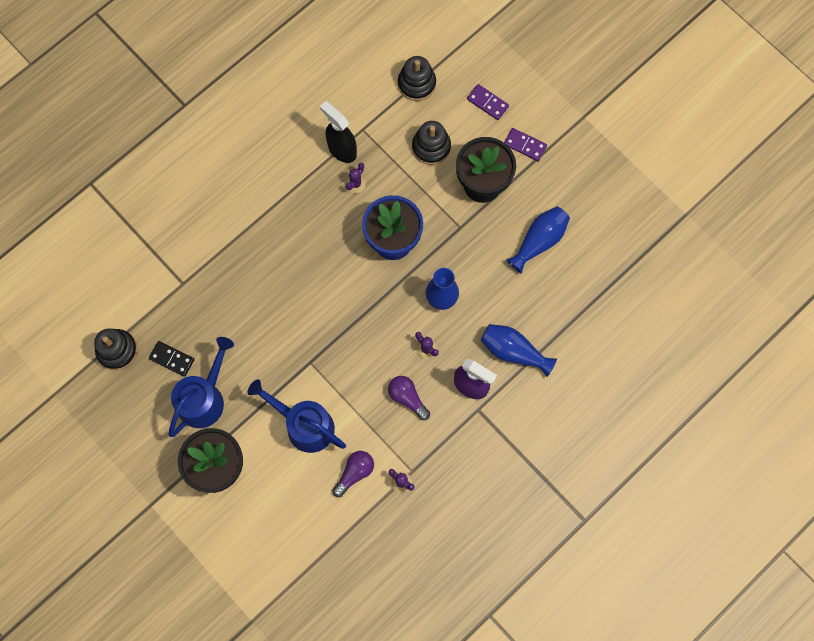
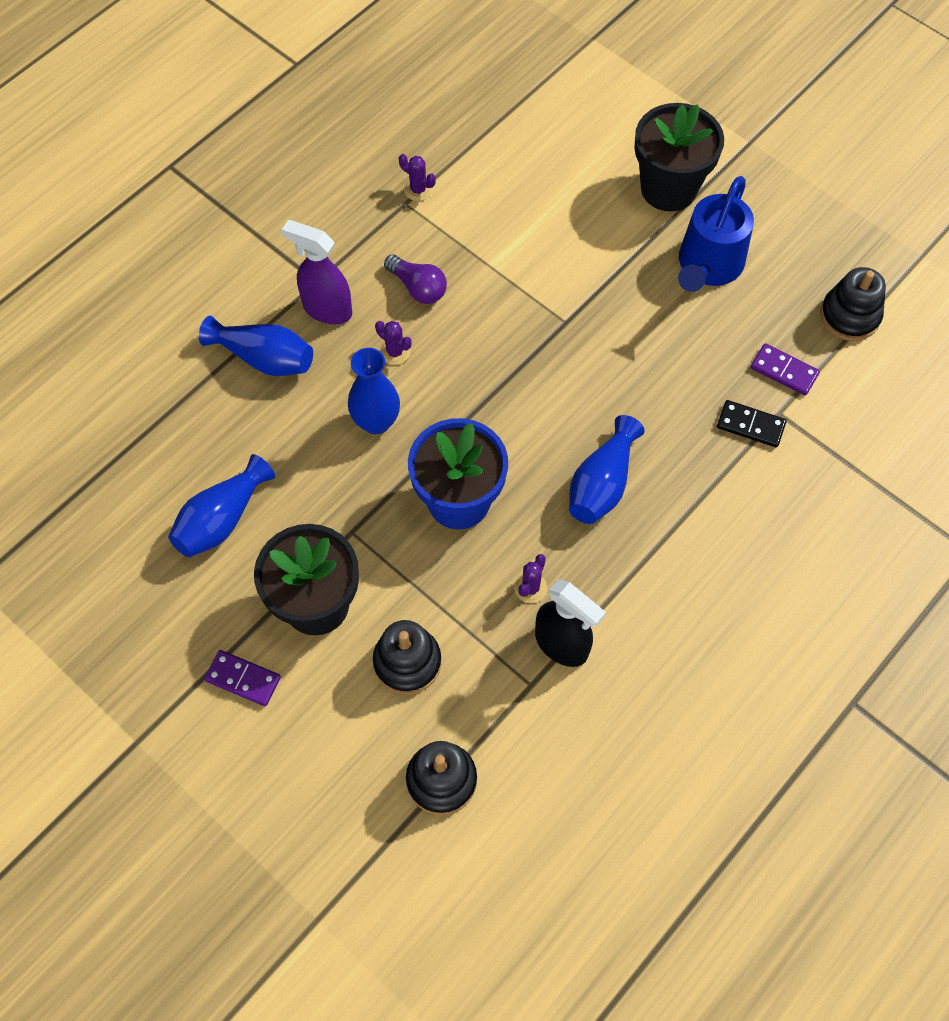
camera: 175 degrees right, 10 degrees down
(172, 359) = (767, 310): black domino -> black domino (750, 425)
(303, 245) = (602, 484): none -> blue vase
(304, 425) = (560, 244): blue watering can -> none
(355, 473) = (483, 195): purple light bulb -> none
(487, 103) = (310, 753): purple domino -> purple domino (784, 371)

